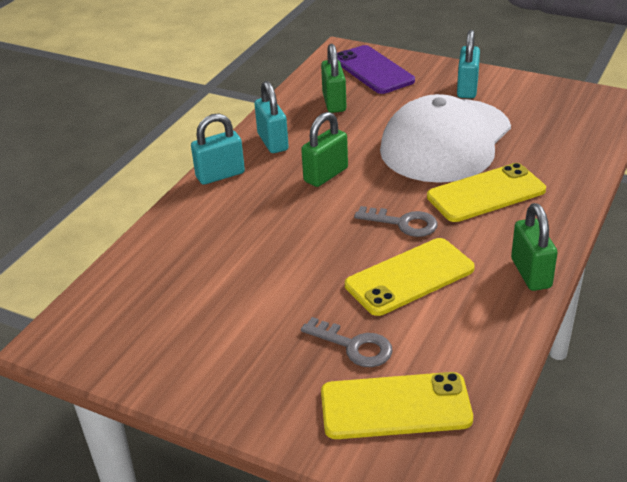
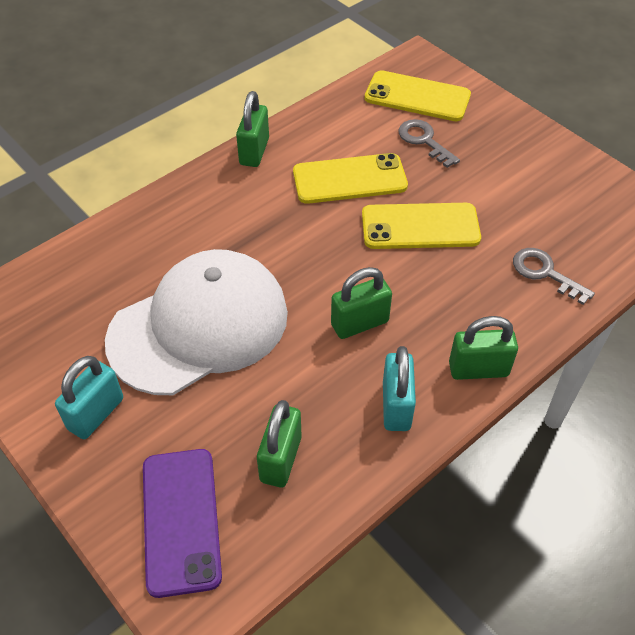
camera: 160 degrees left, 15 degrees up
(220, 175) = (478, 369): turquoise padlock -> green padlock
(403, 223) = (320, 232): grey key -> grey key (545, 273)
(486, 193) = (220, 239): yellow phone -> yellow phone (420, 226)

